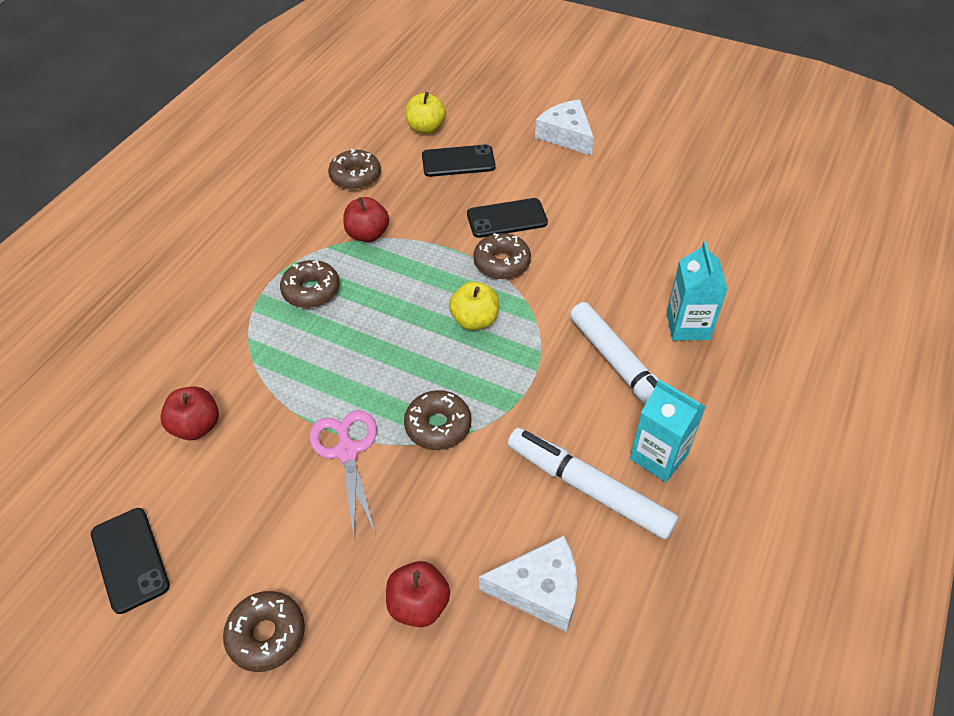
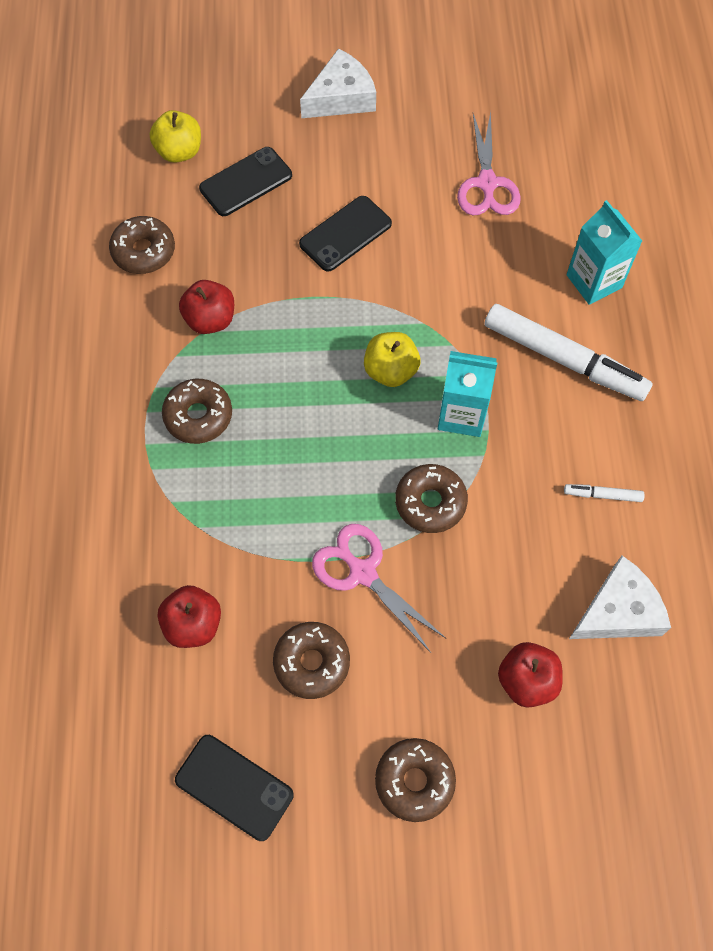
camera: 30 degrees left, 15 degrees up
(502, 263) = (375, 291): brown donut -> brown donut (312, 662)
(566, 135) = (341, 97): white cheese -> white cheese turned 120 degrees clockwise
(588, 488) = (602, 495): white marker -> white marker, size x0.42
(642, 226) = (487, 183): none -> pink scissors
(659, 456) = (644, 432): turquoise carton -> turquoise carton (461, 414)

